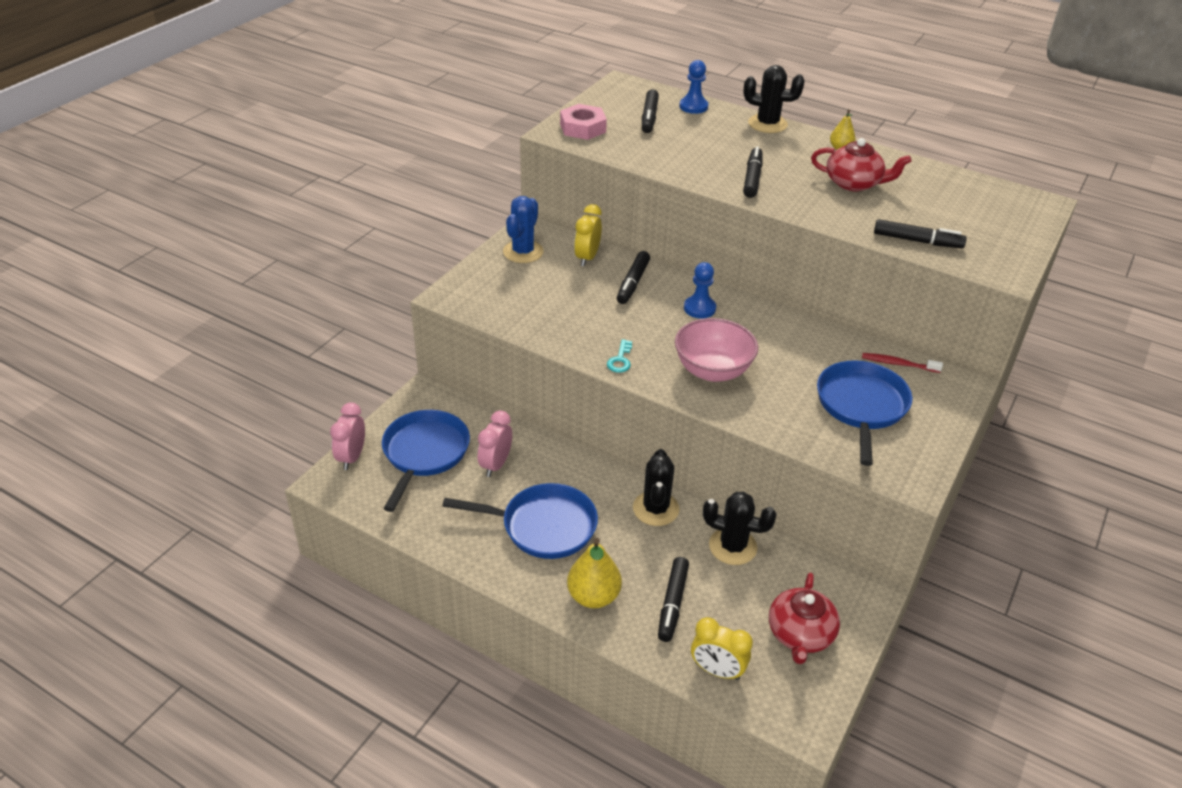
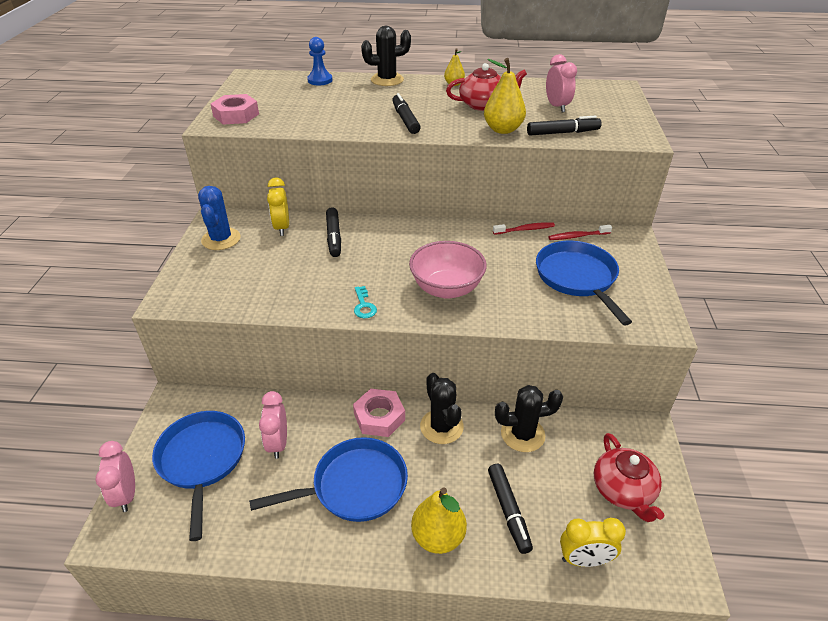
camera: 25 degrees left, 0 degrees up
(601, 477) = (379, 417): none -> pink nut
(649, 117) = (289, 95): black marker -> none
(699, 308) = (402, 241): blue pawn -> none
(843, 338) = (525, 229): none -> red toothbrush
(850, 219) = (502, 130): none -> yellow pear
(939, 208) = (557, 107): none -> pink clock

